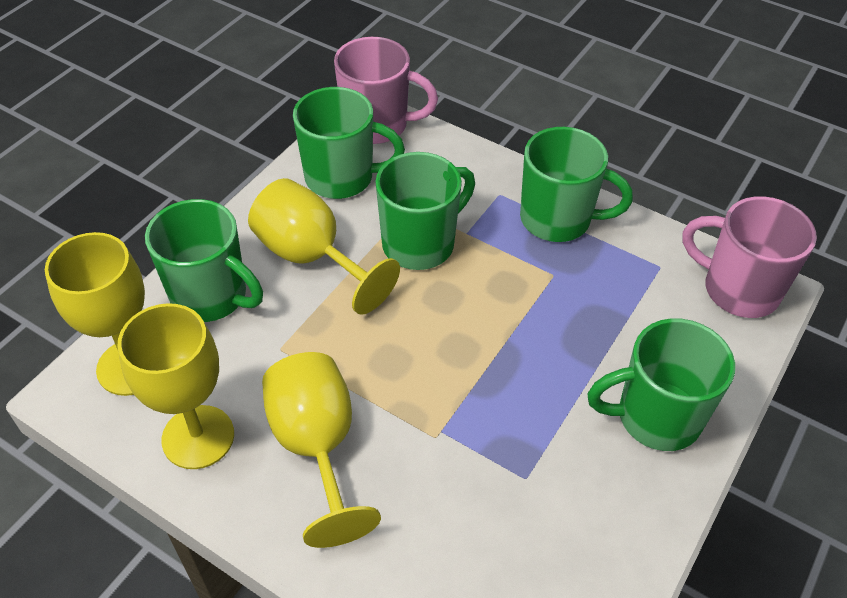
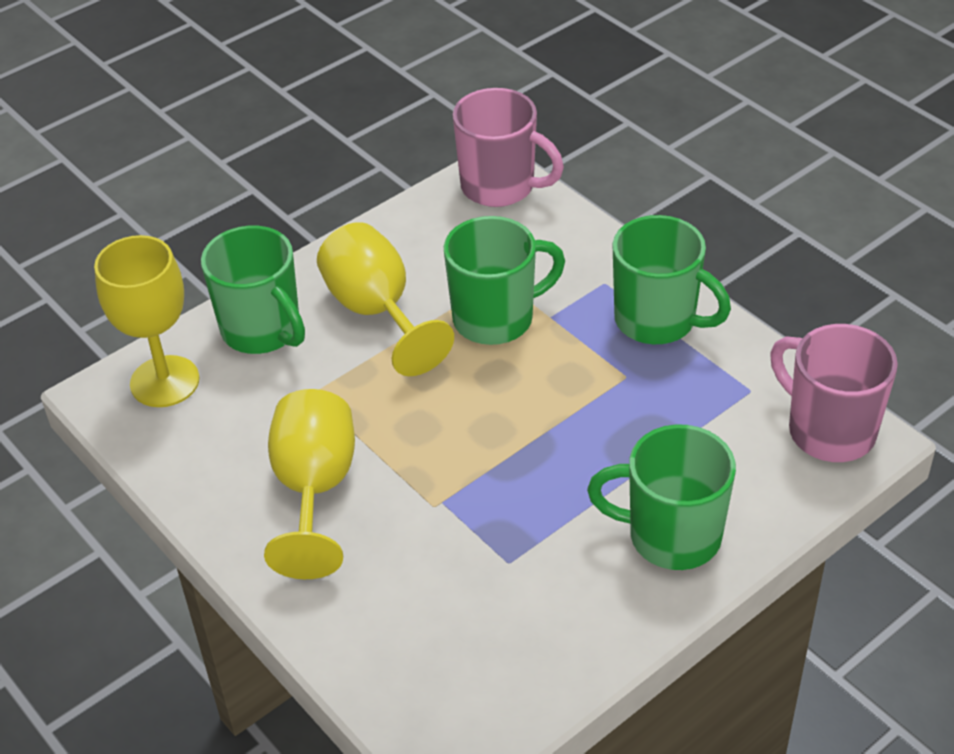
camera: 20 degrees right, 5 degrees down
(198, 437) = (205, 457): yellow goblet -> none
(341, 178) = (439, 236): green mug -> none

